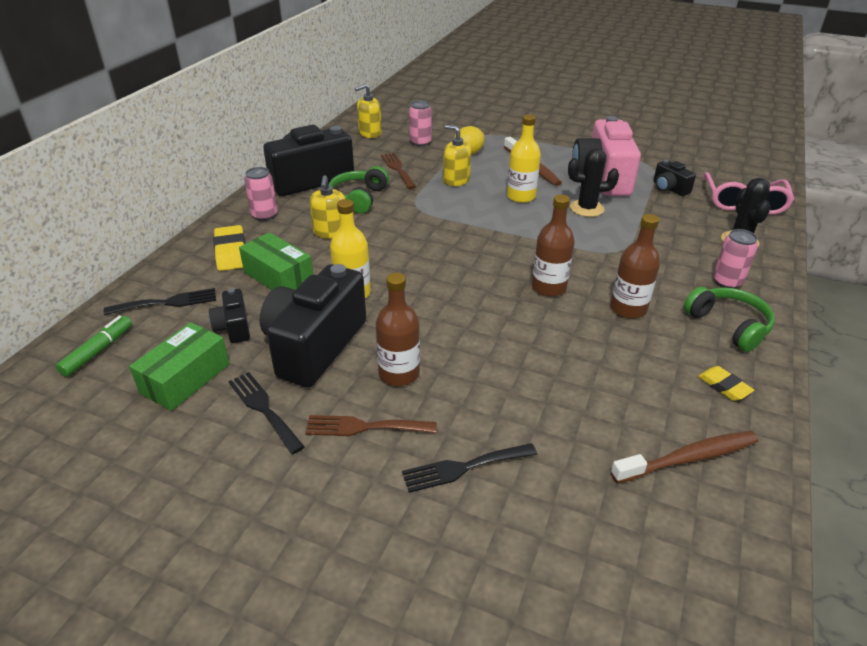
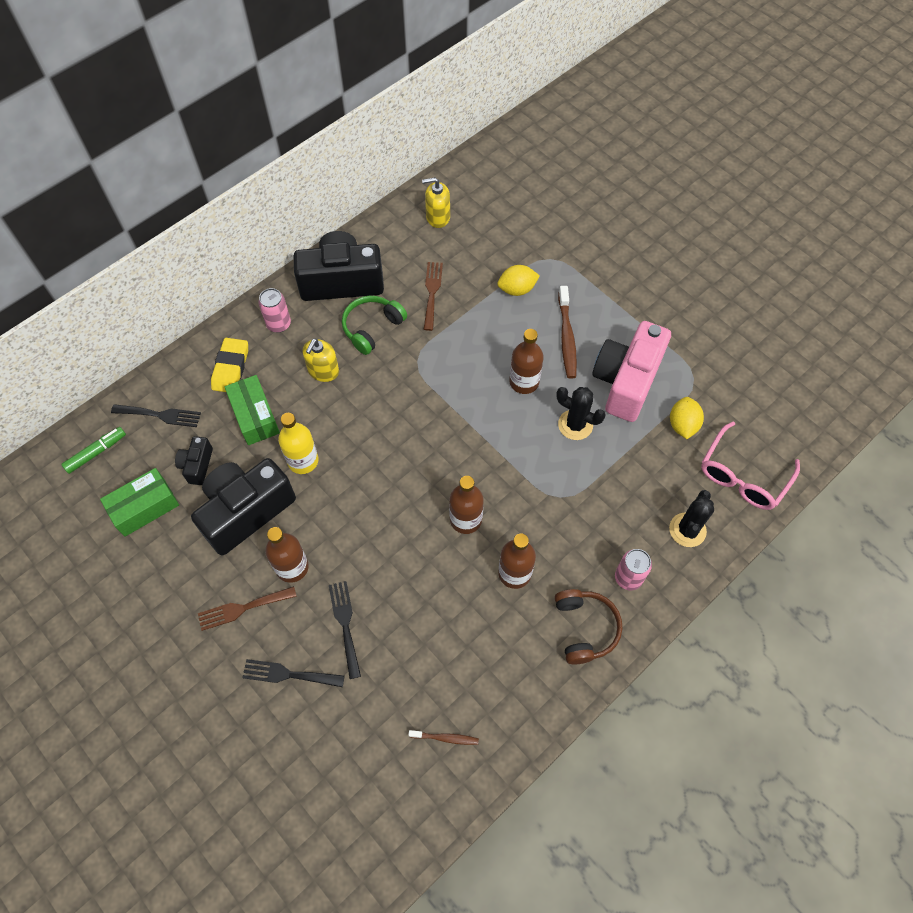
camera: 25 degrees right, 25 degrees up
(263, 408) = (184, 561): black fork -> black fork (345, 624)
(364, 427) = (242, 608): brown fork -> brown fork turned 45 degrees counterclockwise
(420, 142) = (479, 252): pink can -> none
(456, 180) = (478, 332): yellow soap dispenser -> none
(521, 196) = (524, 382): yellow bottle -> brown bottle
(669, 188) = (682, 425): black camera -> yellow lemon
(687, 458) = (445, 738): brown toothbrush -> brown toothbrush, size x0.55
(724, 386) = (526, 688): yellow eraser -> none
(728, 325) = (584, 628): green headphones -> brown headphones

